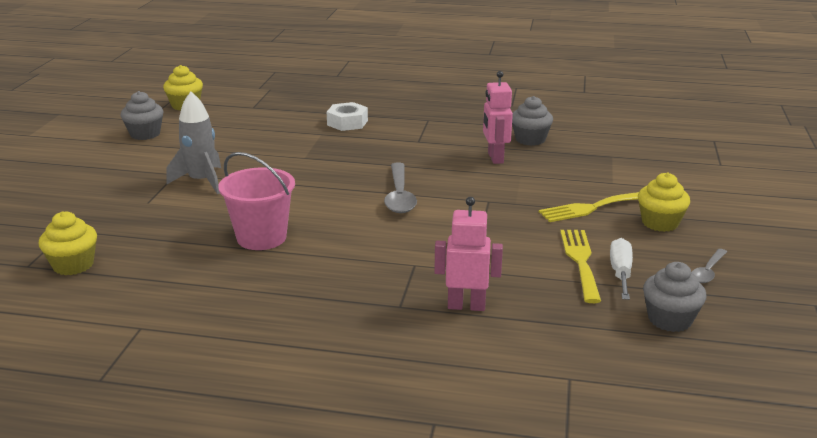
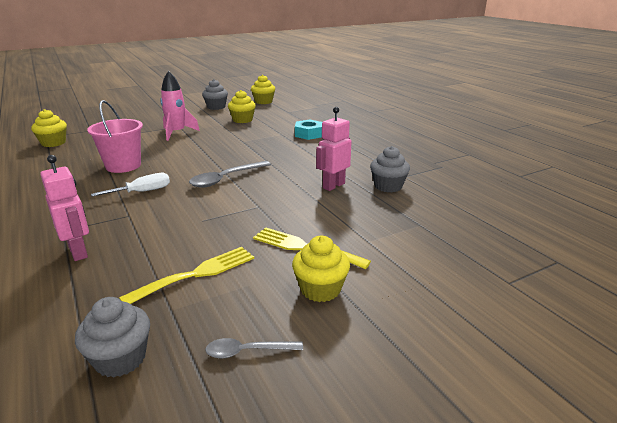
camera: 50 degrees right, 0 degrees up
(201, 181) = (177, 133): grey rocket -> pink rocket
(231, 136) = (242, 120): none -> yellow cupcake
(347, 123) = (308, 134): white nut -> turquoise nut
(620, 273) = (194, 300): white screwdriver -> white screwdriver (142, 192)

